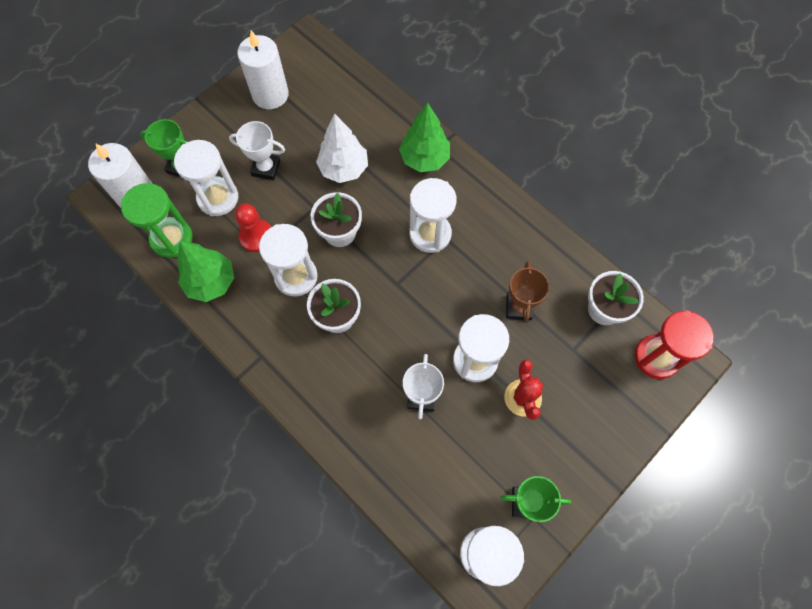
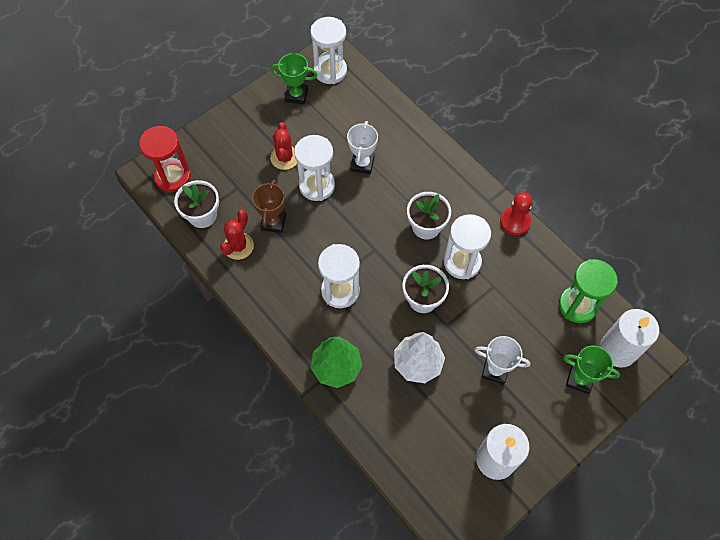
camera: 175 degrees left, 5 degrees down
(211, 282) = (536, 263): green tree -> none
(218, 198) = (539, 342): white hourglass -> none
(256, 236) = (499, 301): red pawn -> red pawn (515, 222)
(552, 275) = (238, 246): none -> red cactus

